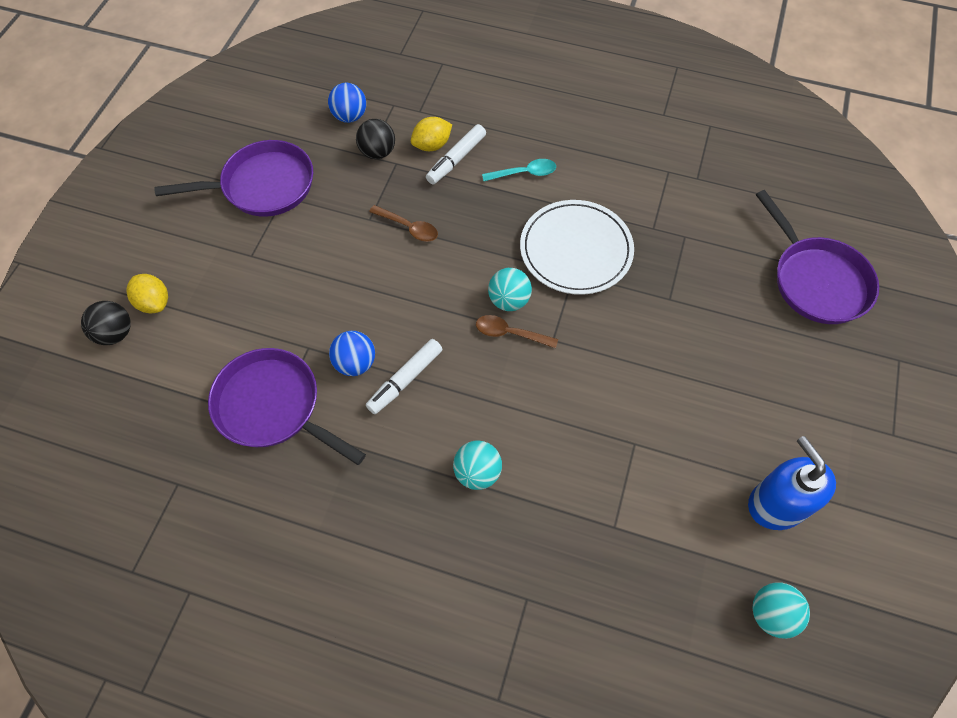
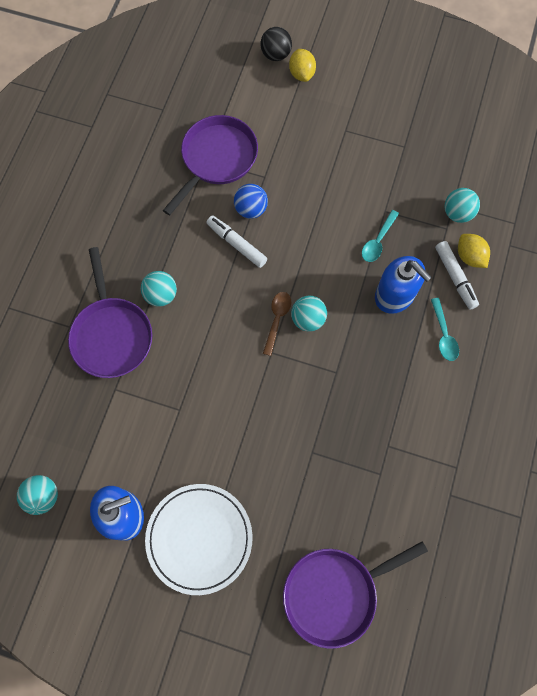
camera: 90 degrees right, 10 degrees up
(154, 303) = (301, 74): yellow lemon -> yellow lemon turned 60 degrees counterclockwise
(262, 186) = (414, 130): purple pan -> purple pan (112, 334)
(350, 116) = (496, 189): blue ball -> none
(377, 152) = (457, 213): black ball -> turquoise ball
(409, 227) = (378, 241): brown spoon -> turquoise spoon
(456, 159) = (455, 277): white marker -> white marker turned 150 degrees counterclockwise
(478, 214) = (394, 295): none -> blue soap dispenser
(576, 250) = (361, 375): white plate -> white plate (199, 538)

